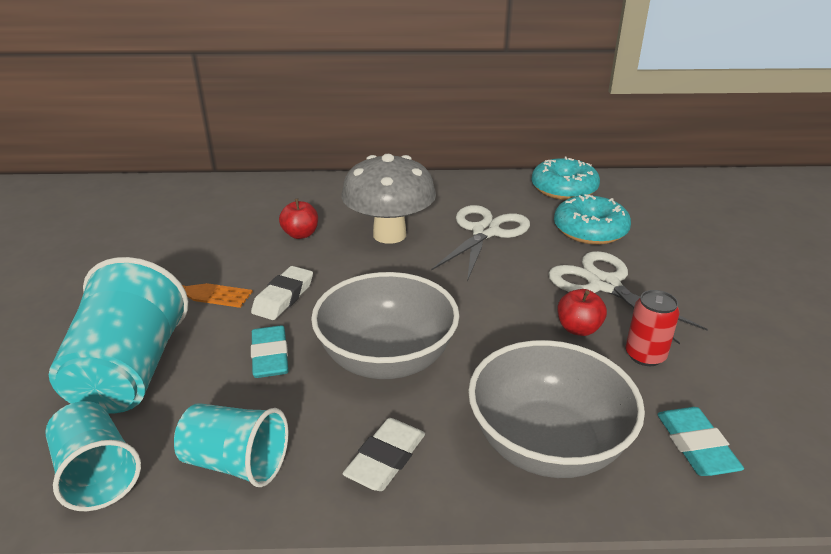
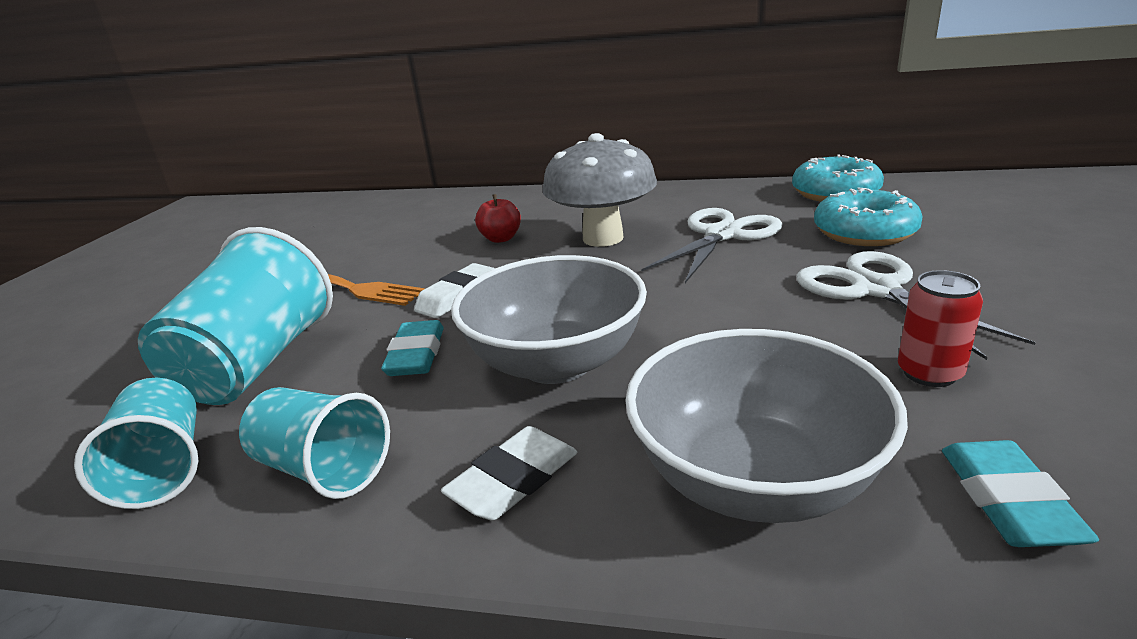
camera: 15 degrees right, 5 degrees down
(578, 329) = (829, 338): red apple -> none

